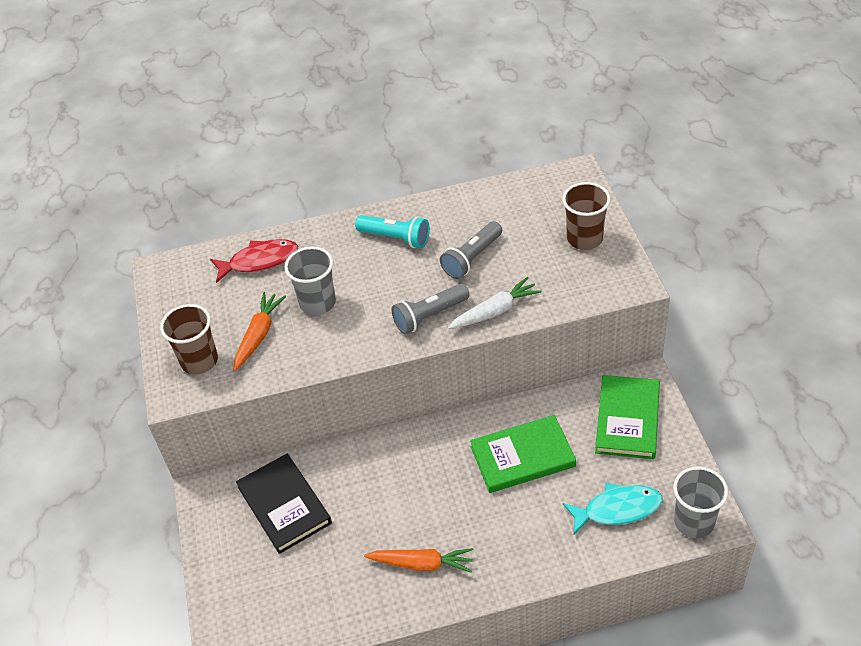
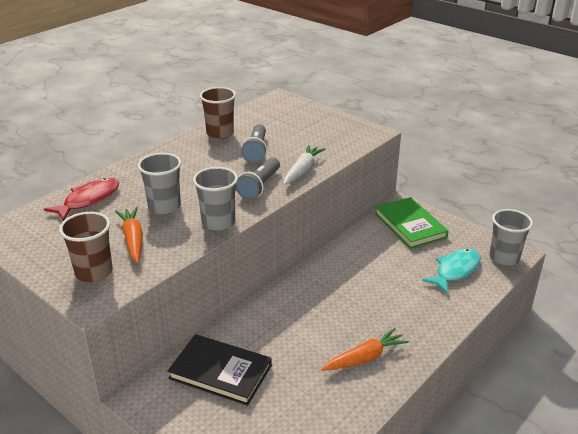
camera: 40 degrees left, 15 degrees down
(349, 349) = (218, 222): none -> grey cup
(396, 238) = (189, 157): turquoise flashlight -> none
(522, 456) = (367, 269): green book -> none
(584, 239) = (319, 122): brown cup -> brown cup (220, 133)

